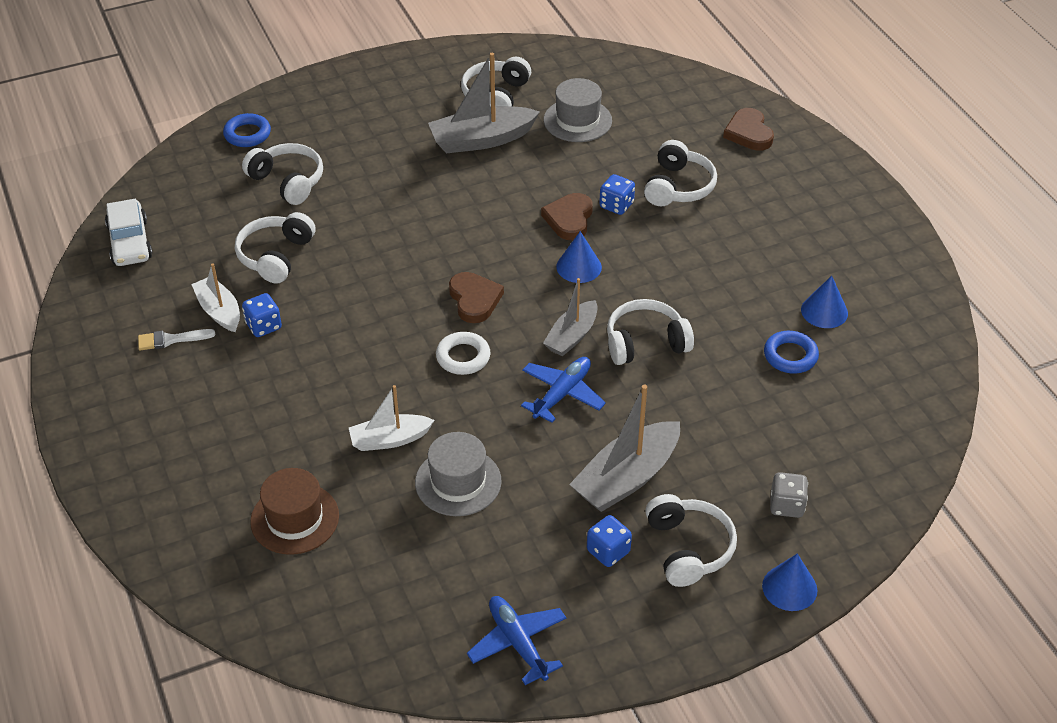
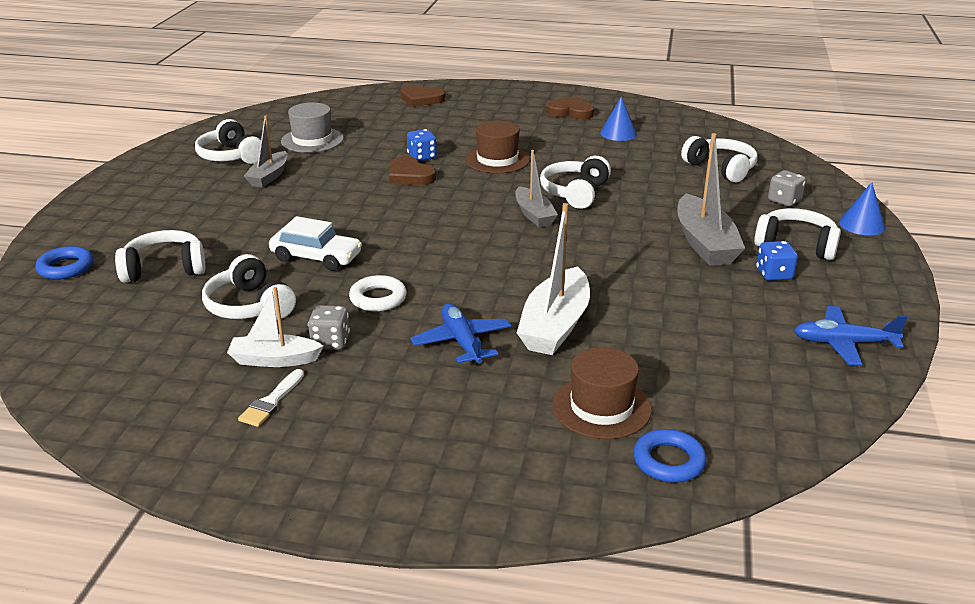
camera: 55 degrees left, 15 degrees down
(130, 242) = (91, 381): white car -> white car (316, 257)
(263, 326) = (330, 342): blue dice -> grey dice
(390, 439) = (555, 325): white boat -> white boat, size x1.59
(458, 482) = (639, 311): grey hat -> none
(463, 357) = (499, 262): white ring -> white ring (378, 298)
(474, 300) = (442, 237): brown heart -> brown heart (570, 112)
(481, 140) = (269, 177): grey boat -> grey boat, size x0.63
(562, 393) = (590, 238): blue plane -> blue plane (461, 342)
(579, 267) = (465, 189): blue cone -> none
(663, 256) = (497, 160): none -> brown hat
(678, 187) = (436, 133): white headphones -> white headphones (721, 168)
(790, 356) = (646, 155): blue ring -> blue ring (668, 461)

